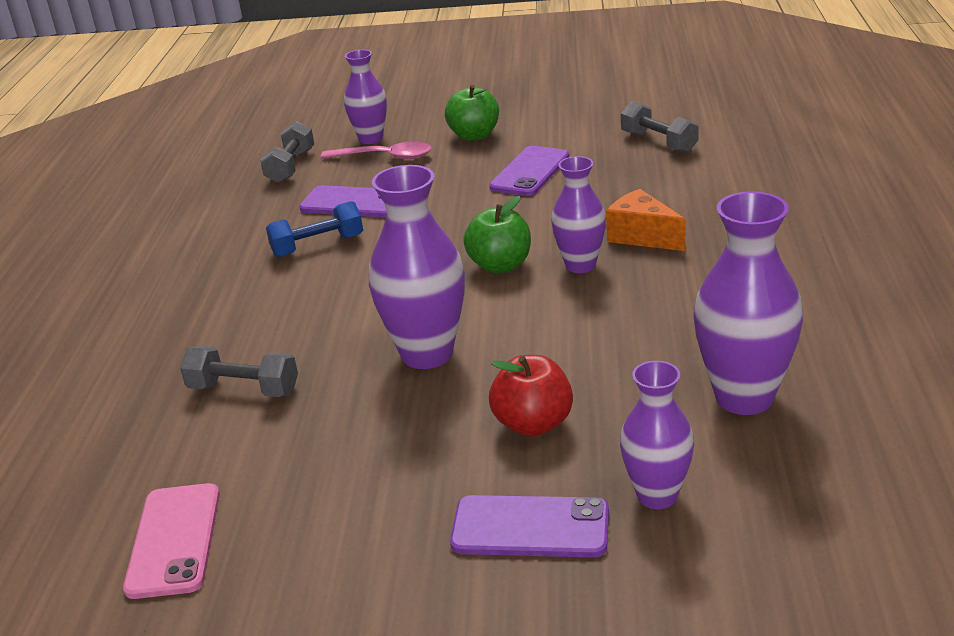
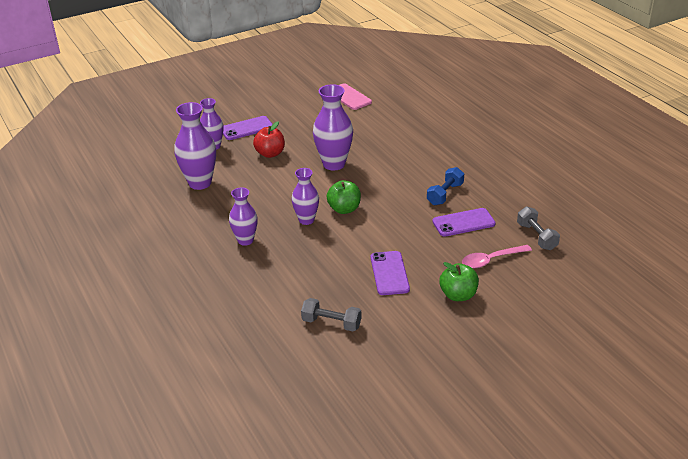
camera: 145 degrees right, 5 degrees up
(244, 389) = (387, 134): grey dumbbell -> none
(371, 139) = (522, 273): purple vase -> purple vase (245, 240)
(642, 236) = (289, 245): orange cheese -> none

